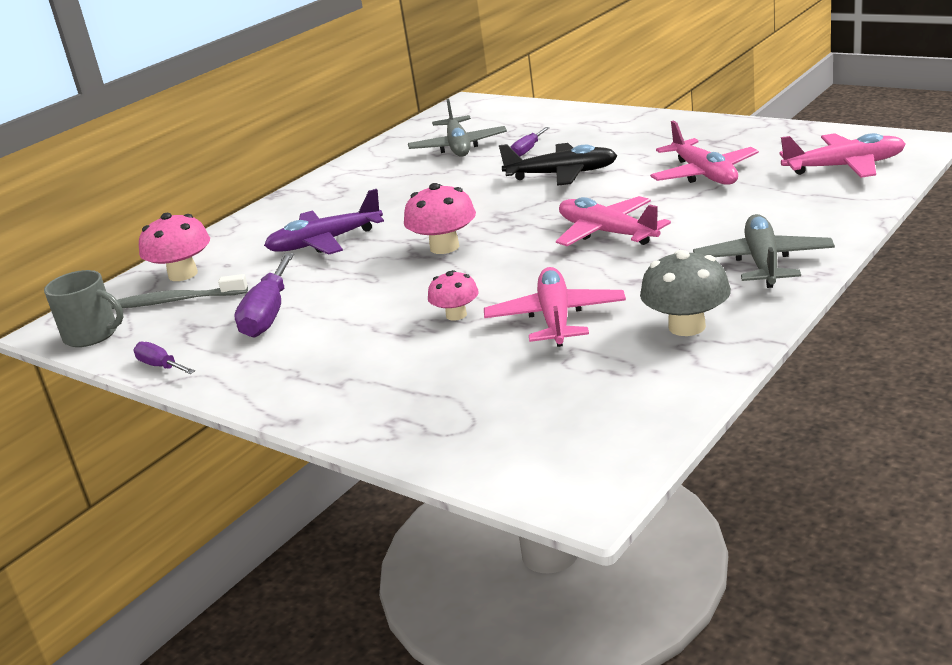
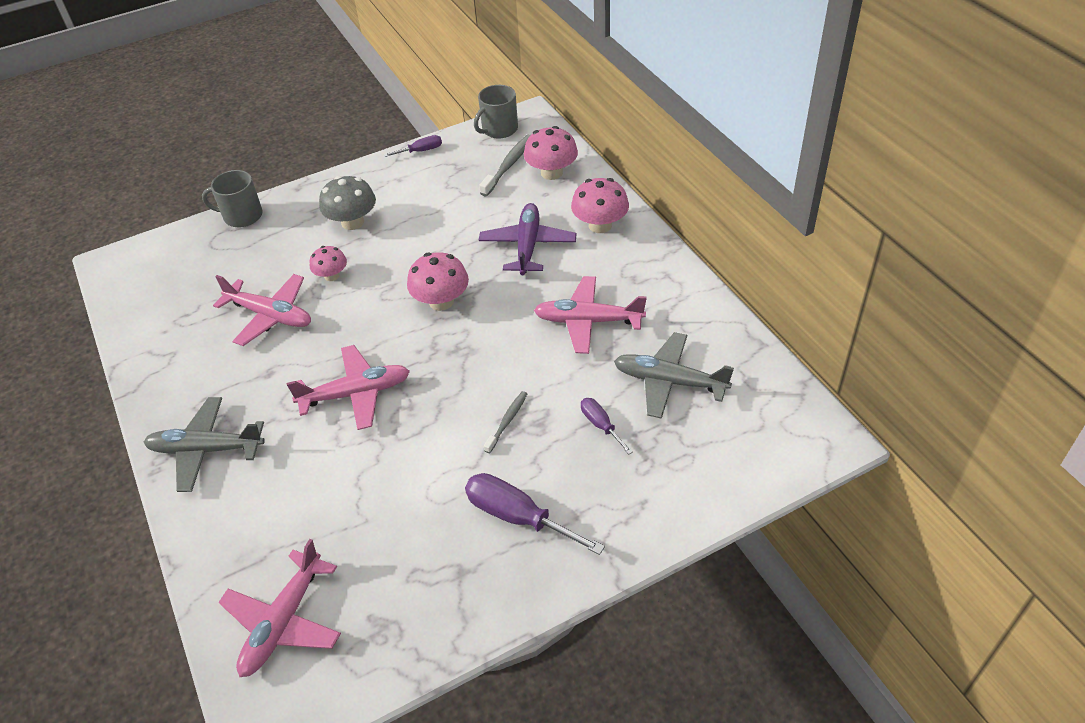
camera: 115 degrees right, 20 degrees up
(268, 314) = (437, 199): purple screwdriver -> purple screwdriver (517, 517)
(269, 225) = (600, 225): none -> pink mushroom
(387, 434) = (242, 216): none -> grey mug
(562, 174) = (507, 421): black plane -> grey toothbrush
(687, 327) = (185, 367): grey mushroom -> grey mushroom (352, 222)
(704, 174) = (391, 513): pink plane -> pink plane (588, 321)
(763, 262) = (206, 449): grey plane -> grey plane turned 150 degrees clockwise

